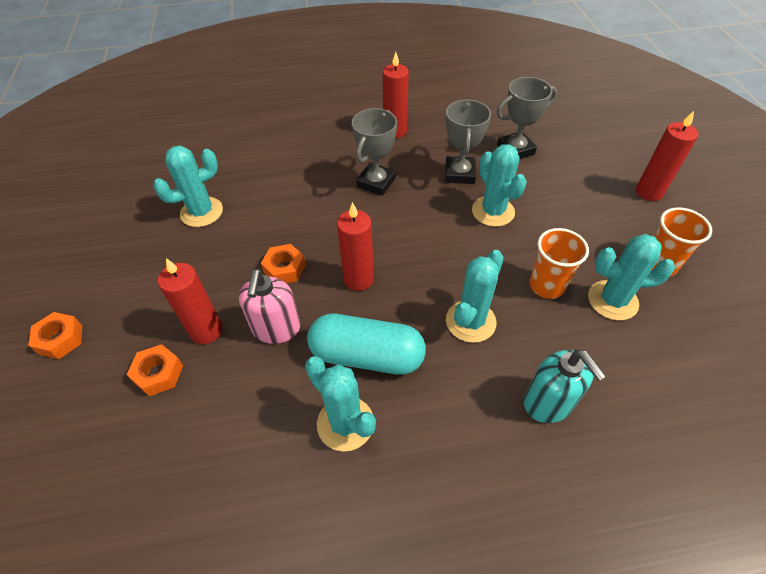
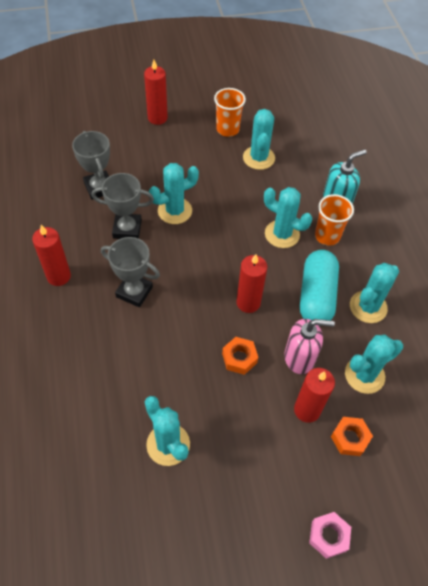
camera: 95 degrees left, 5 degrees up
(60, 339) = (328, 536): orange nut -> pink nut
(238, 403) = (364, 375): none -> turquoise cactus
(546, 285) = (248, 189): orange cup -> orange cup (327, 236)

